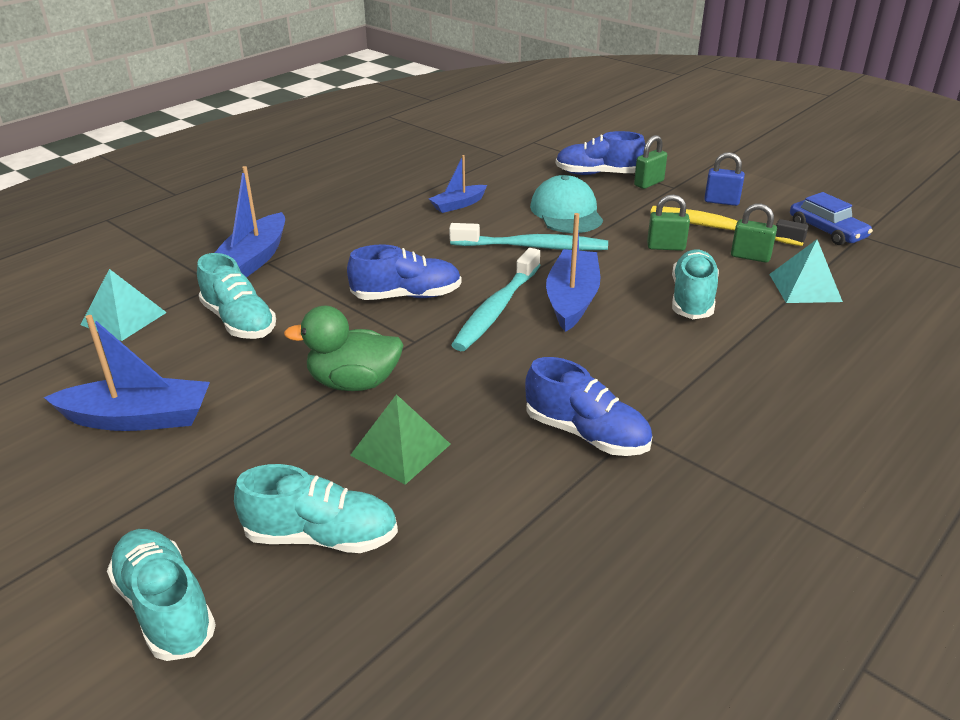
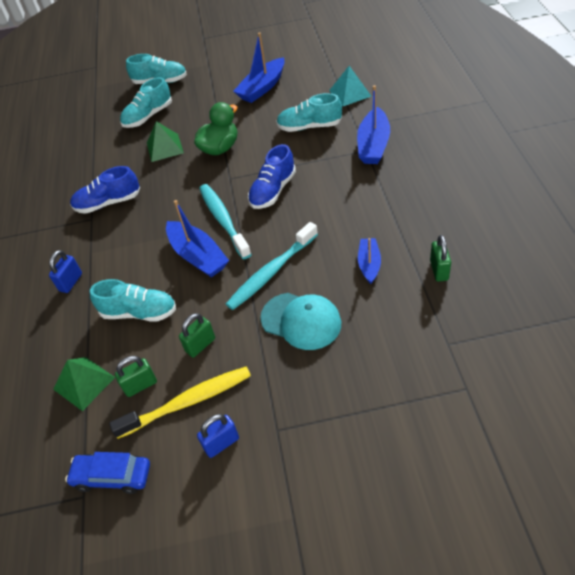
camera: 135 degrees right, 15 degrees up
(253, 260) = (373, 145): blue boat -> blue boat turned 135 degrees counterclockwise
(598, 174) = (350, 390): blue shoe -> none
(649, 183) = (299, 415): green padlock -> green padlock (439, 270)
(692, 299) = (139, 312): turquoise shoe -> turquoise shoe turned 45 degrees counterclockwise
(741, 375) = (71, 282): none -> blue padlock
(805, 287) = (84, 383): turquoise pyramid -> green pyramid

